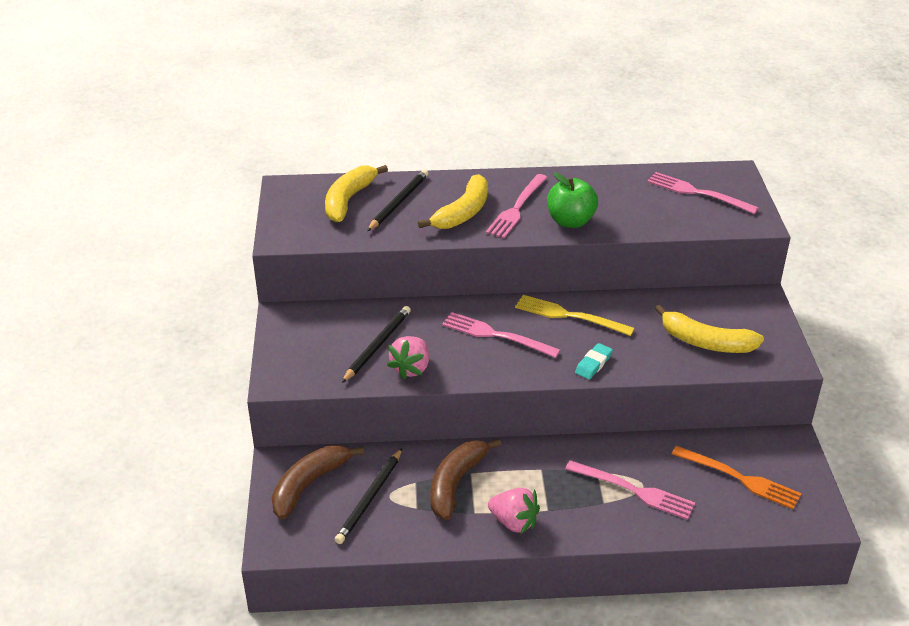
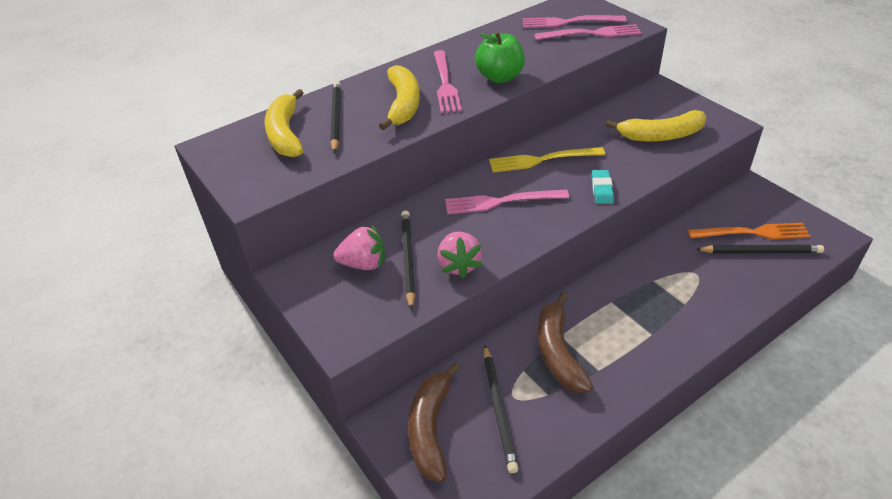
camera: 30 degrees left, 5 degrees up
(514, 522) = (638, 360): pink strawberry -> pink strawberry (364, 264)
(635, 491) = (696, 281): pink fork -> pink fork (592, 33)
(727, 497) = (760, 252): none -> black pencil

